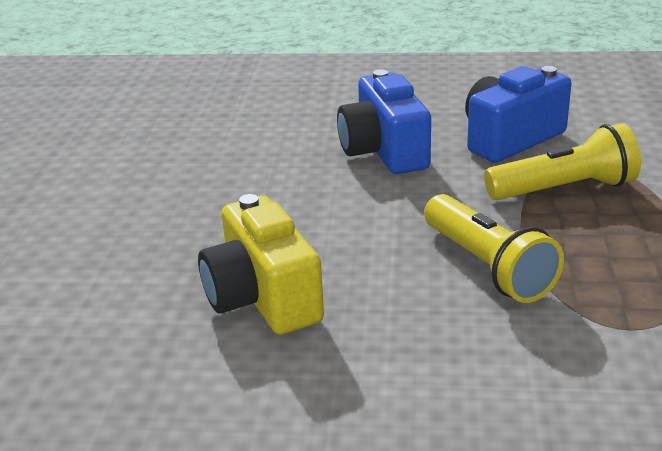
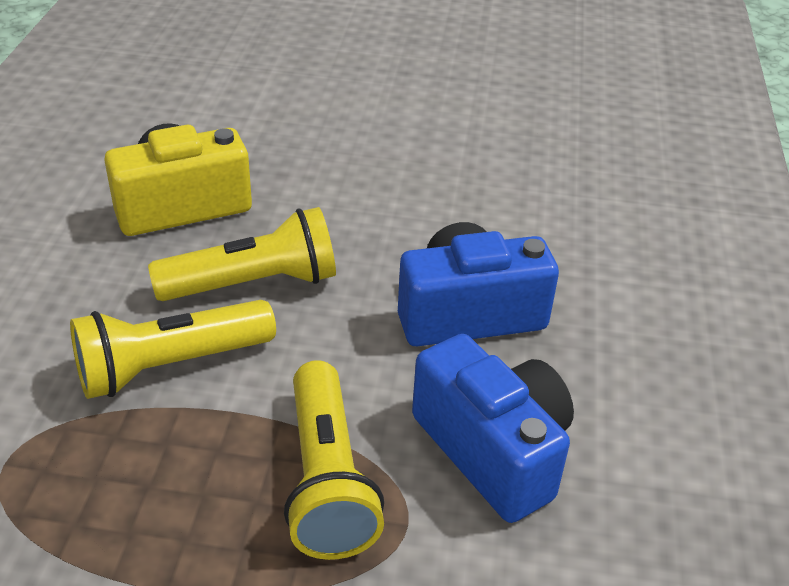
camera: 90 degrees right, 10 degrees up
(374, 241) = (254, 283): none -> yellow flashlight

